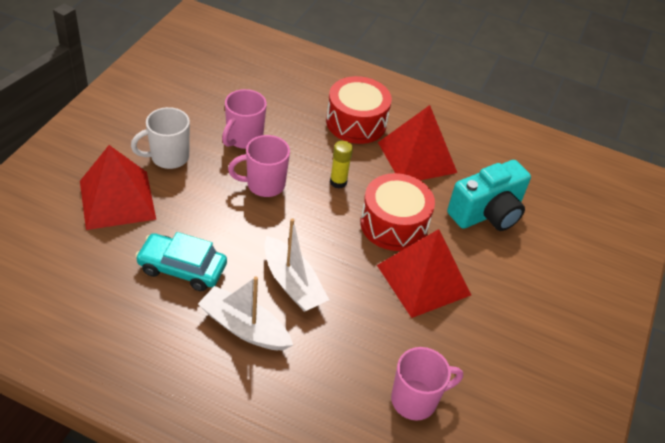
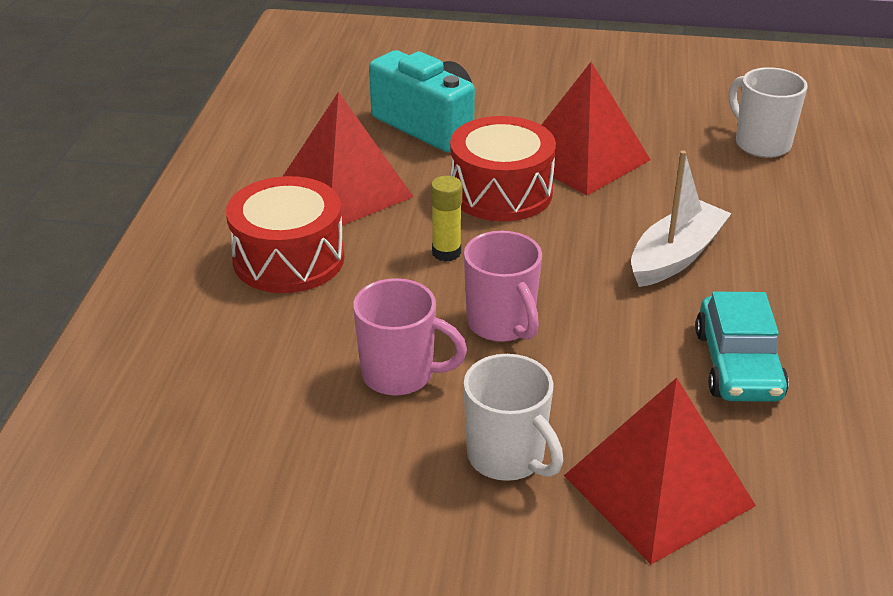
camera: 100 degrees left, 10 degrees down
(244, 327) = (783, 281): white boat -> none
(415, 400) = (761, 144): pink mug -> white mug

